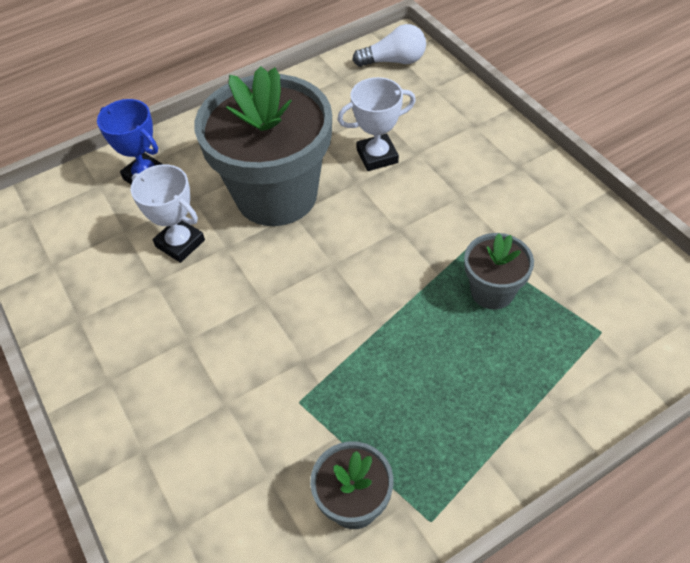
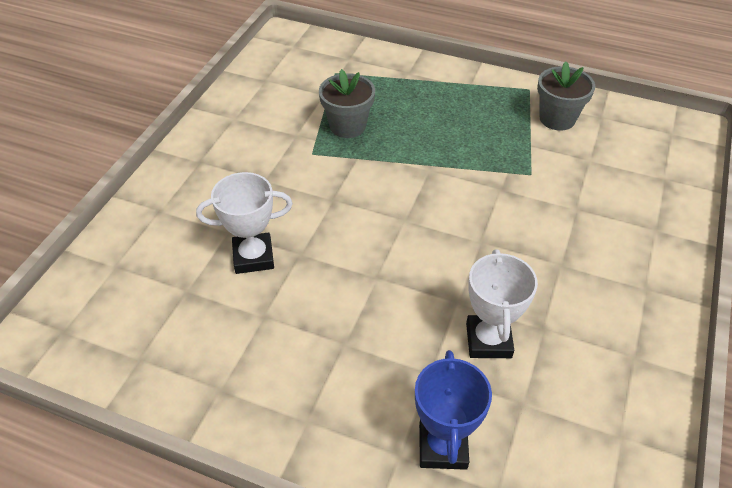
camera: 130 degrees left, 5 degrees down
(276, 195) = (365, 304): grey flower pot -> none
(377, 156) = (253, 257): white trophy -> white trophy turned 45 degrees counterclockwise
(394, 61) = (79, 324): white light bulb -> none

